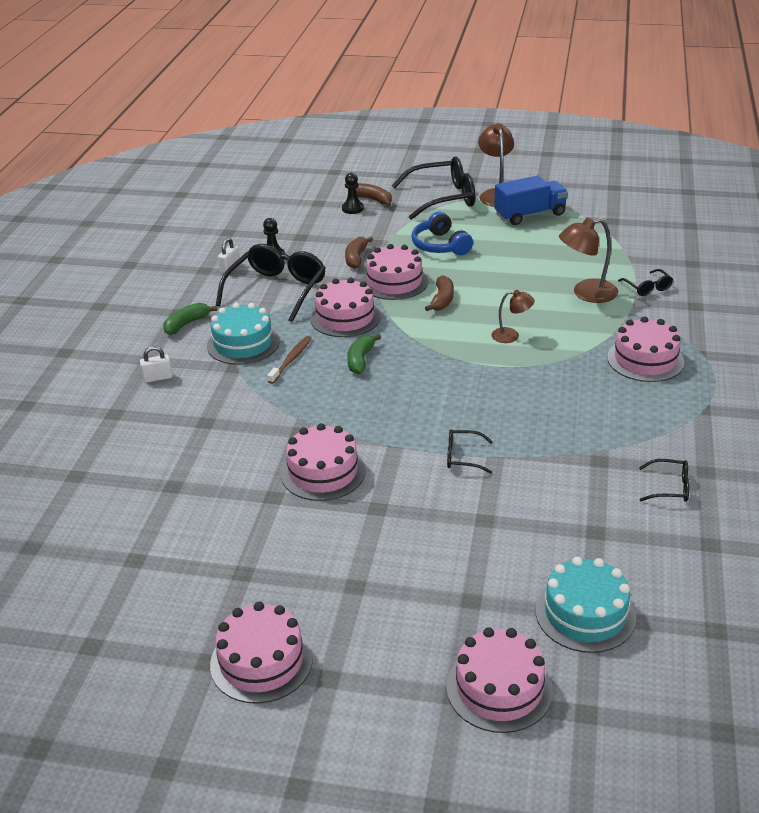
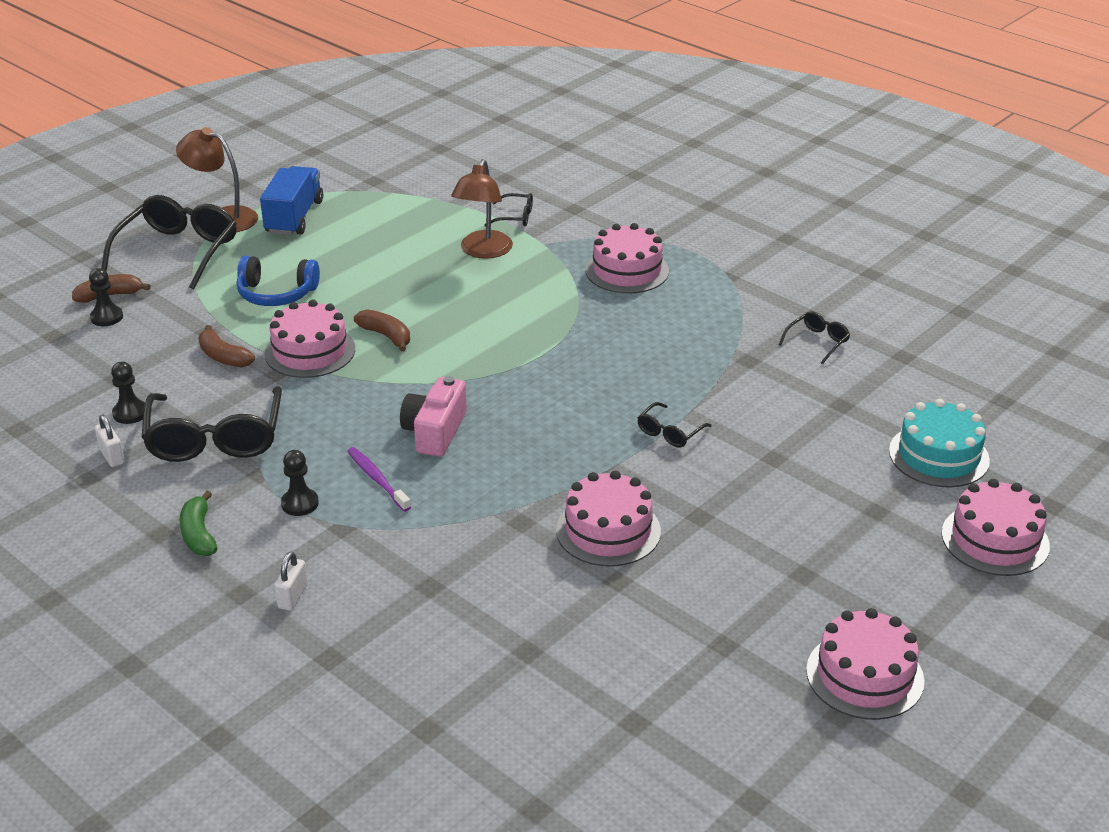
camera: 60 degrees left, 0 degrees up
(243, 343) = (300, 503): turquoise cake -> black pawn
(277, 290) = (215, 438): black glasses -> black glasses turned 150 degrees counterclockwise
(291, 360) = (377, 479): brown toothbrush -> purple toothbrush
(345, 317) = (339, 411): pink cake -> none
(360, 360) = (435, 431): green banana -> pink camera
(511, 336) = (503, 323): brown lamp -> none

